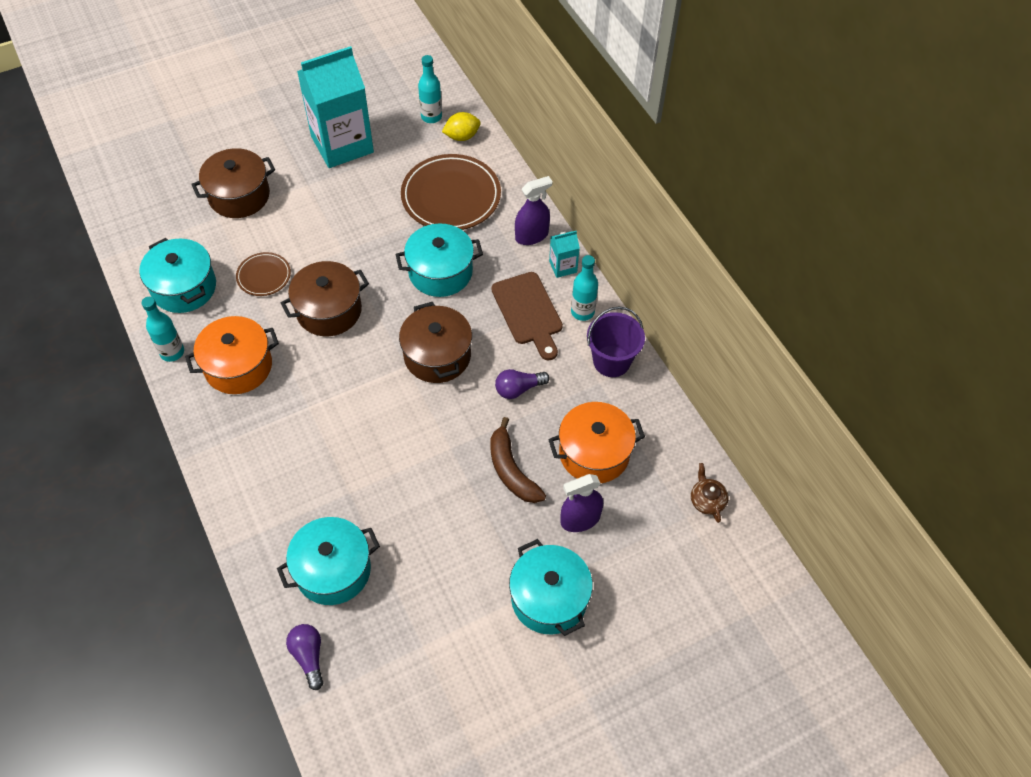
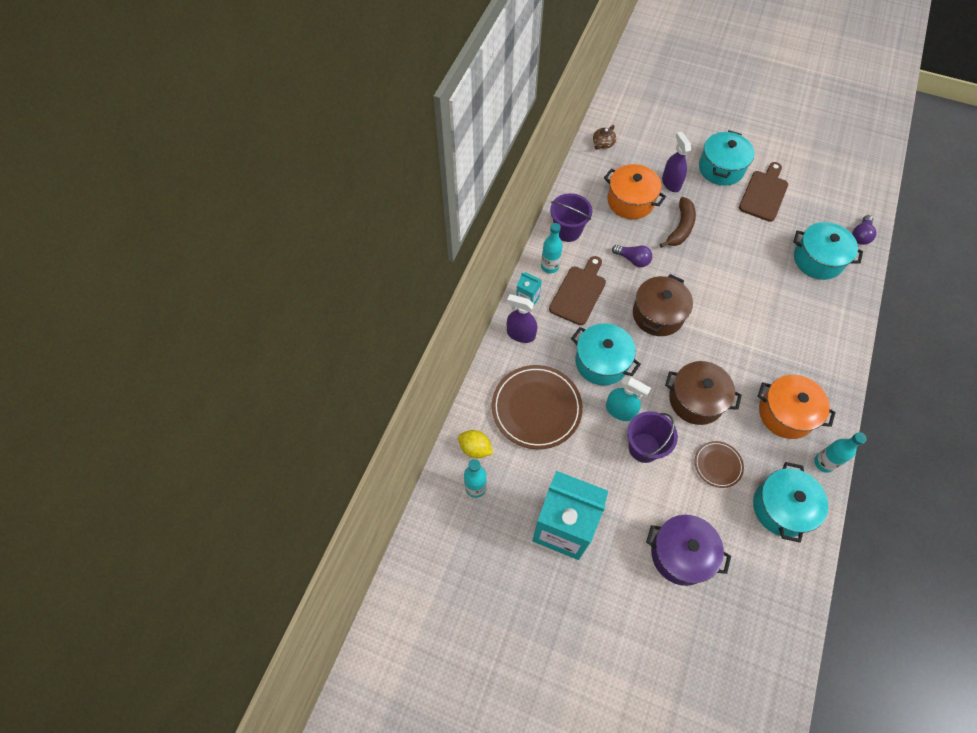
camera: 130 degrees left, 5 degrees up
(239, 196) = (681, 554): brown pot -> purple pot
(336, 239) = (644, 447): none -> purple bucket
(384, 249) = (620, 410): none -> turquoise spray bottle
(468, 609) = (764, 193): none -> brown cutting board
(580, 519) = (671, 183): purple spray bottle -> purple spray bottle turned 135 degrees counterclockwise

